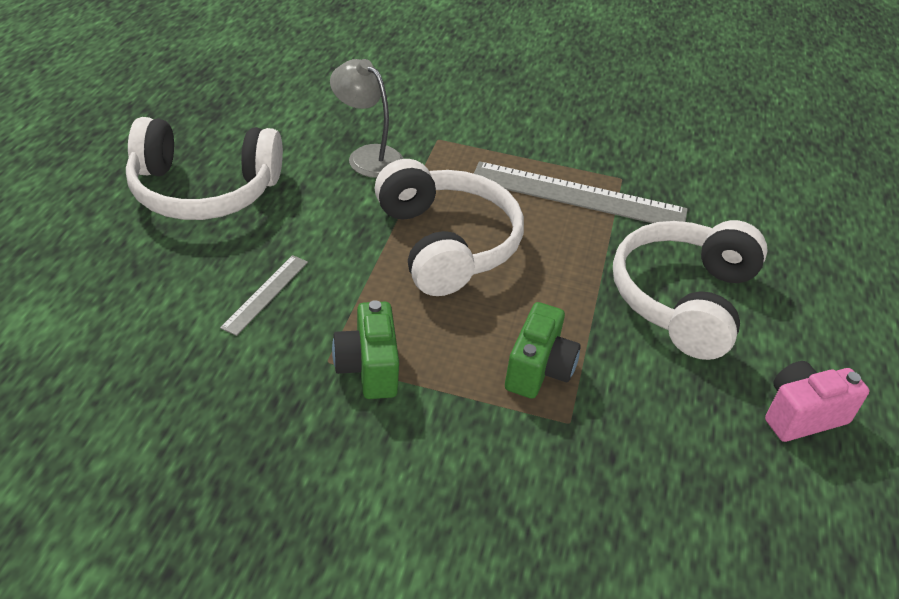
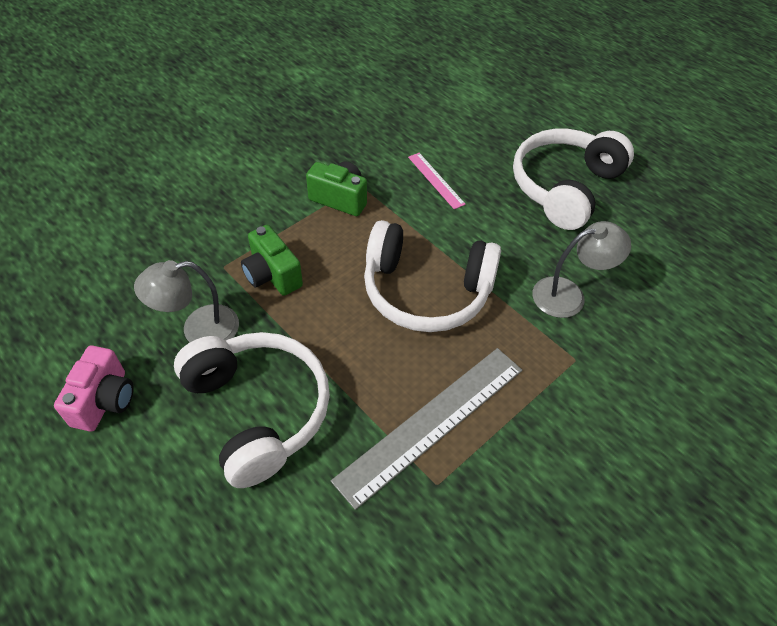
camera: 125 degrees right, 10 degrees up
(266, 294) = (435, 180): grey ruler -> pink ruler
(661, 391) = (199, 330): none -> grey lamp

